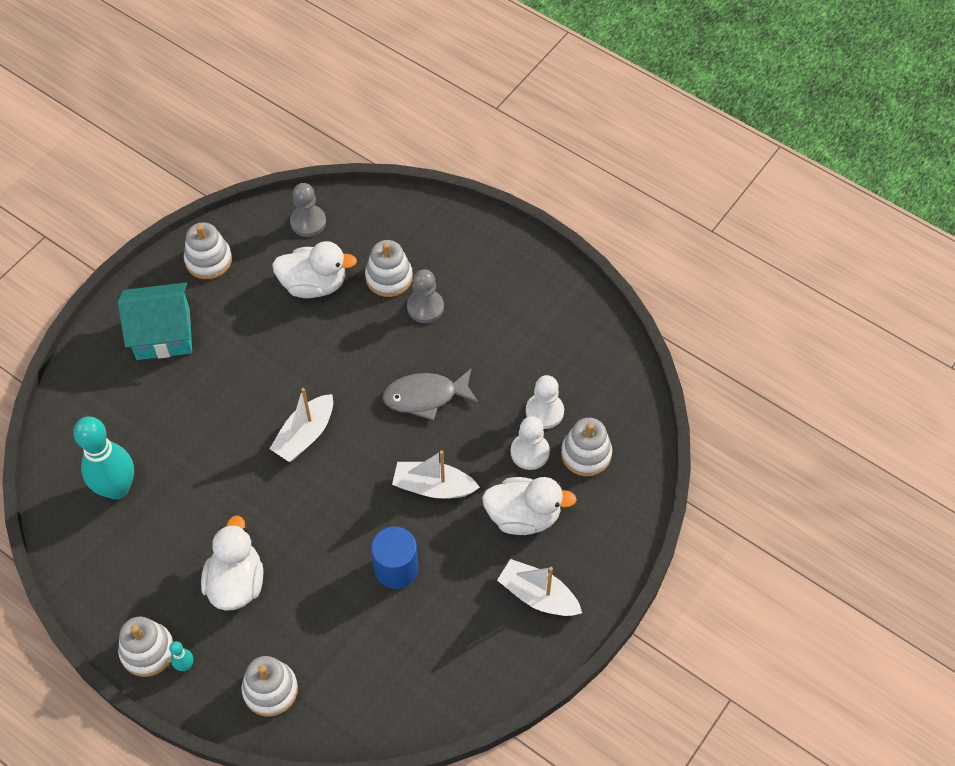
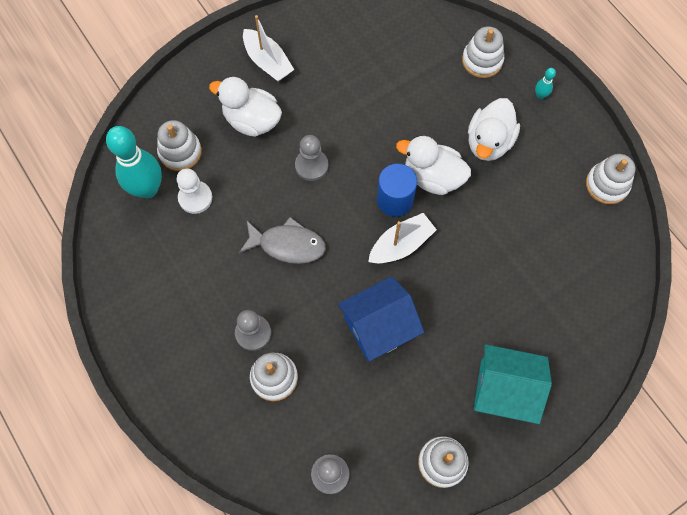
camera: 160 degrees left, 10 degrees up
(117, 488) = (571, 250): turquoise bowling pin -> turquoise bowling pin (147, 189)
(147, 651) = (566, 114): white stacking toy -> white stacking toy (607, 184)
(303, 350) = (379, 327): none -> blue house
(314, 284) = (347, 395): white duck -> white duck (432, 177)
(396, 569) = (364, 113): blue cylinder -> blue cylinder (395, 200)
(433, 487) = (311, 165): white boat -> grey pawn
(530, 452) = (223, 168): white pawn -> none

